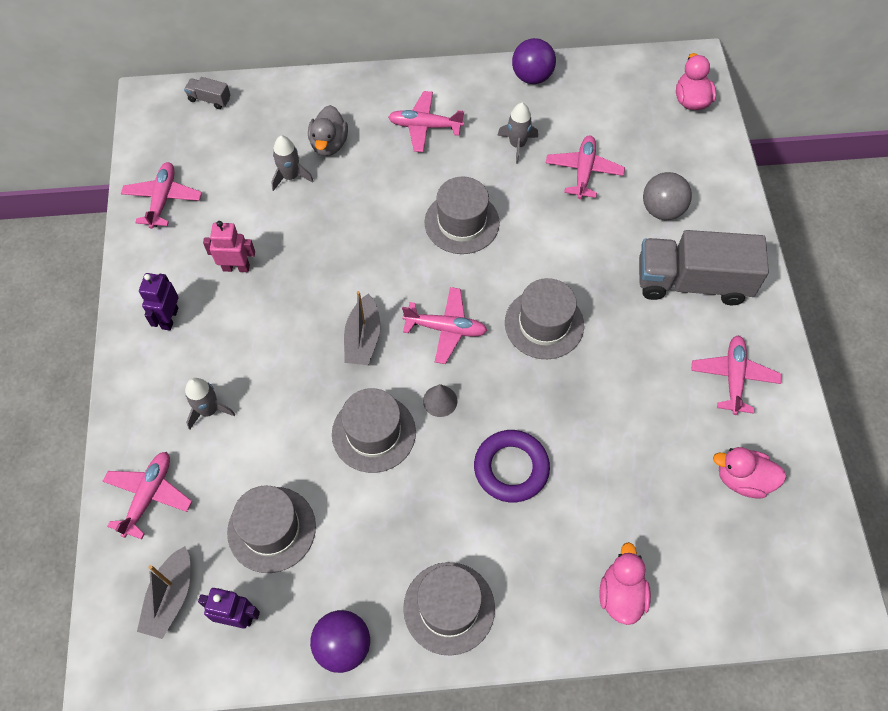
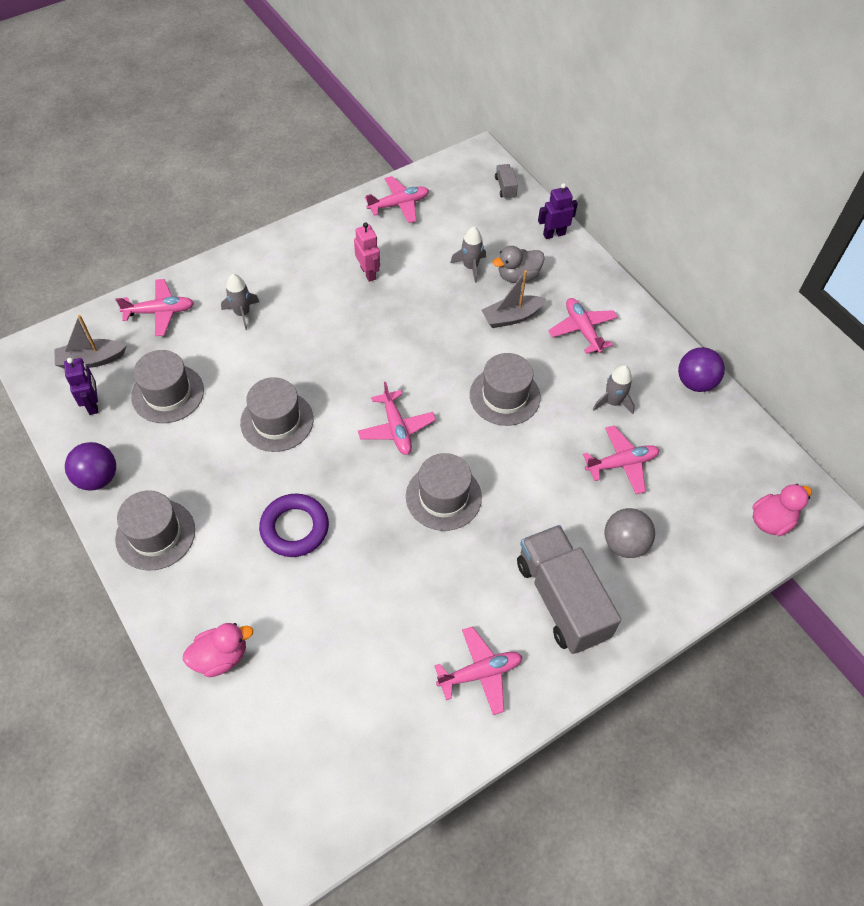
camera: 60 degrees right, 5 degrees down
(169, 318) = (303, 256): purple robot -> purple robot (554, 234)
(363, 338) = (354, 377): grey boat -> grey boat (511, 317)
(440, 401) = (328, 452): grey cone -> none
(742, 479) = (378, 719): pink duck -> none

